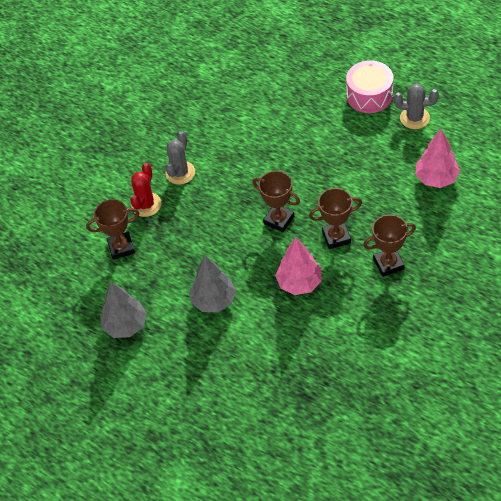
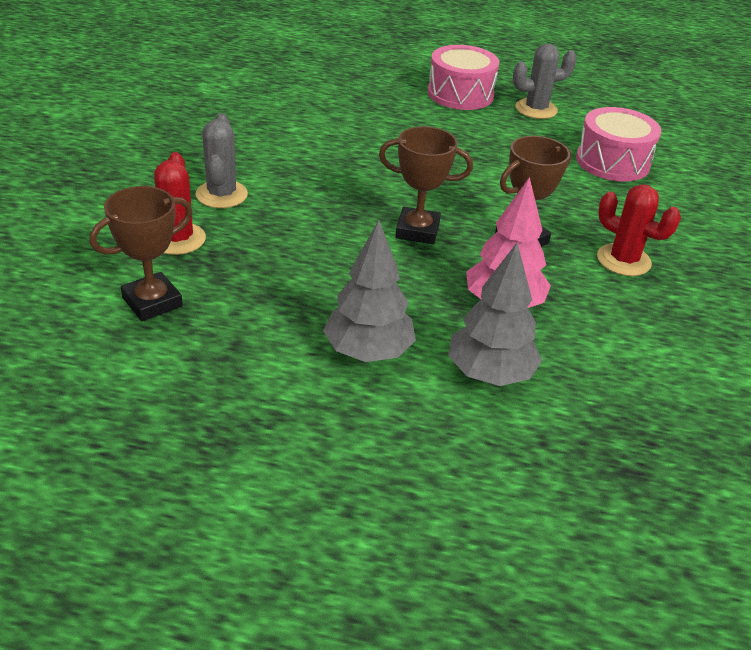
camera: 30 degrees left, 15 degrees down
(125, 325) = (208, 421): grey tree -> grey tree (489, 374)
(388, 264) = (623, 260): brown trophy -> red cactus
(436, 178) = (612, 162): pink tree -> pink drum

